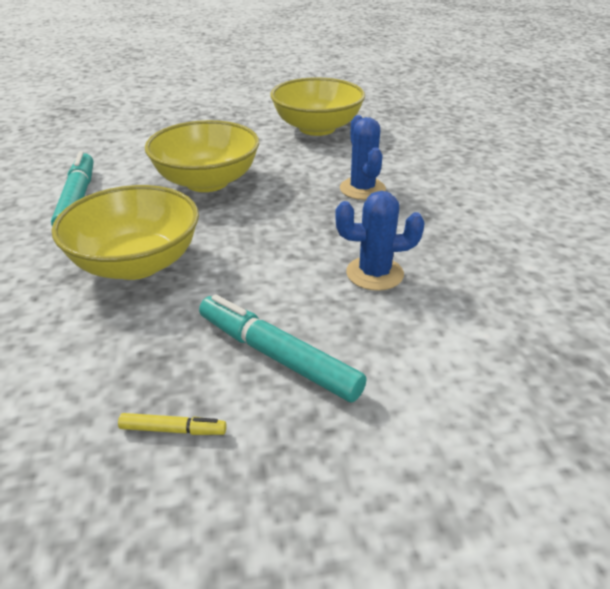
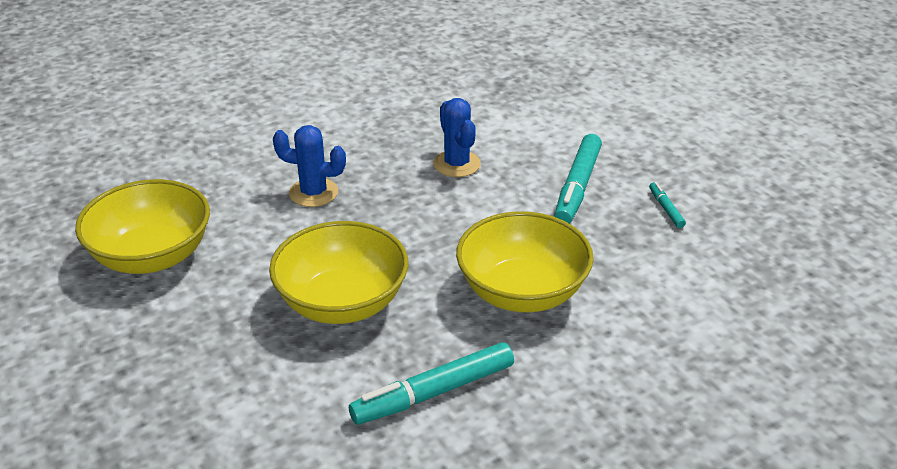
camera: 110 degrees left, 0 degrees up
(173, 430) = (666, 209): yellow marker -> turquoise marker
(362, 189) = (313, 193): blue cactus -> blue cactus turned 45 degrees clockwise

